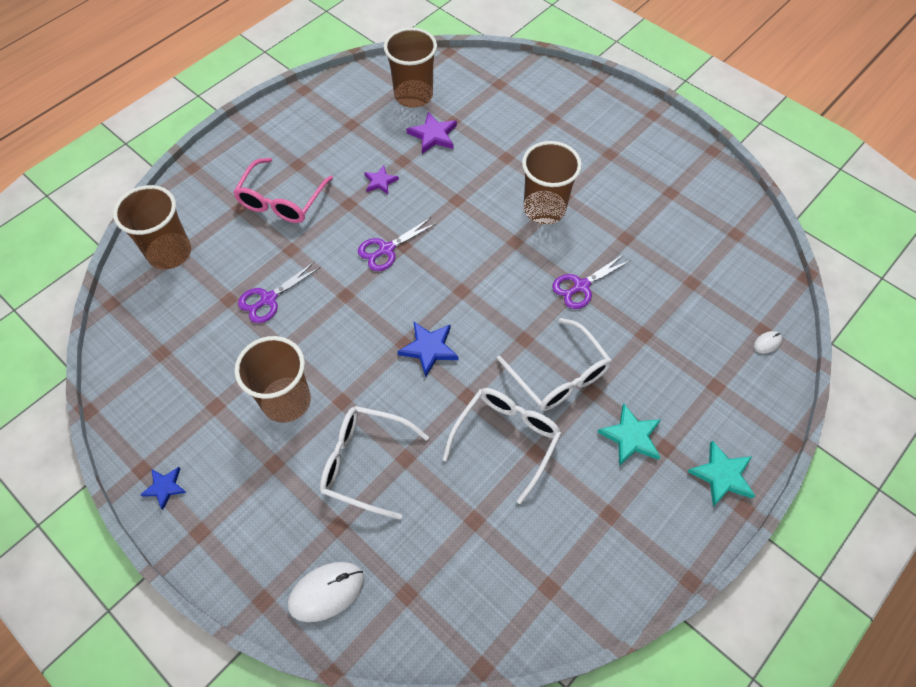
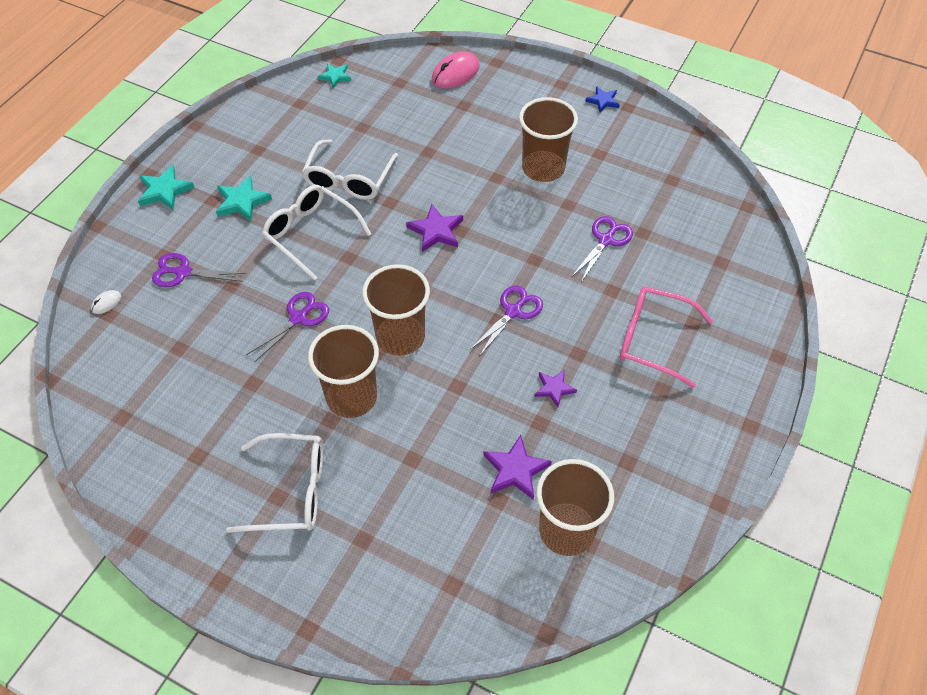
camera: 165 degrees right, 5 degrees down
(170, 253) = (729, 261): brown cup -> brown cup (400, 337)
(282, 200) = (653, 340): pink glasses -> pink glasses turned 75 degrees counterclockwise
(326, 592) = (455, 73): white mouse -> pink mouse
(364, 463) = (459, 143): white glasses -> white glasses (291, 490)
(429, 348) = (436, 231): blue star -> purple star
(492, 631) = (335, 76): none -> turquoise star
(693, 360) = (183, 272): none -> purple scissors

